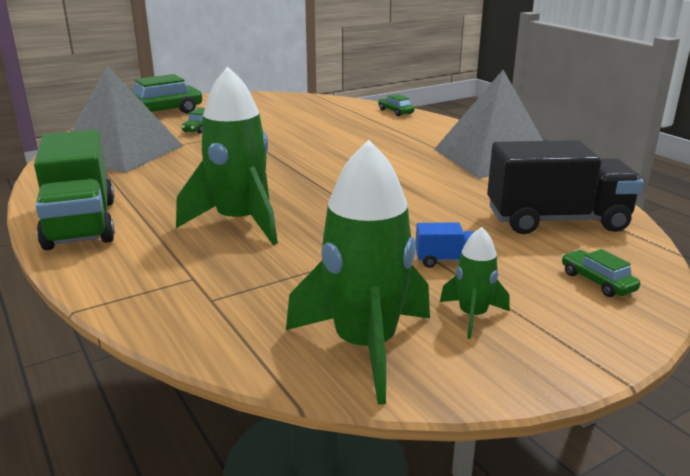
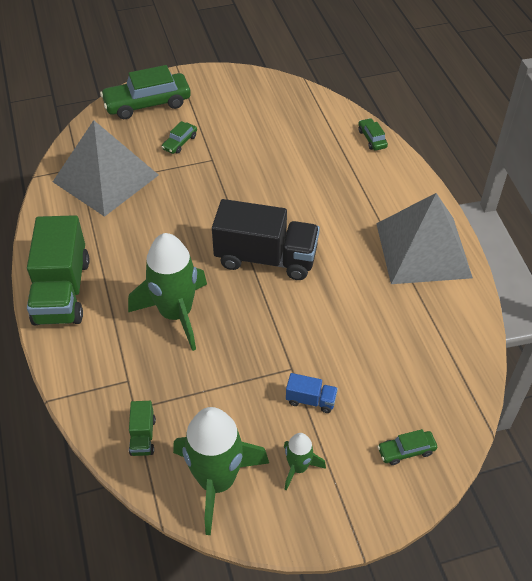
camera: 15 degrees right, 25 degrees up
(233, 322) = (143, 436): none -> green truck
(556, 220) = (422, 365): black truck -> black truck (266, 258)
(597, 281) = (406, 451): green car -> green car turned 90 degrees counterclockwise

